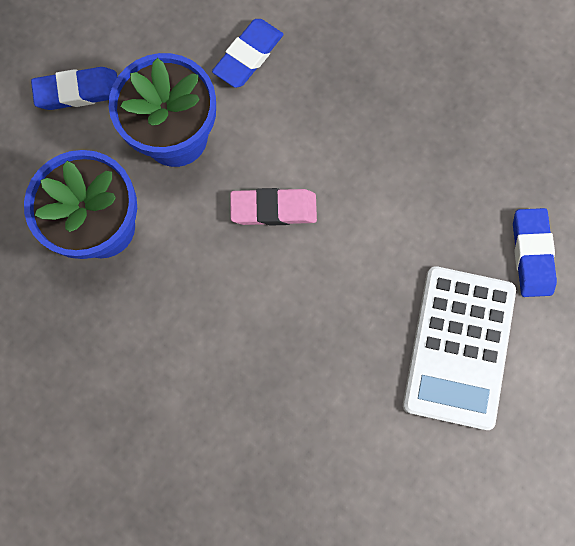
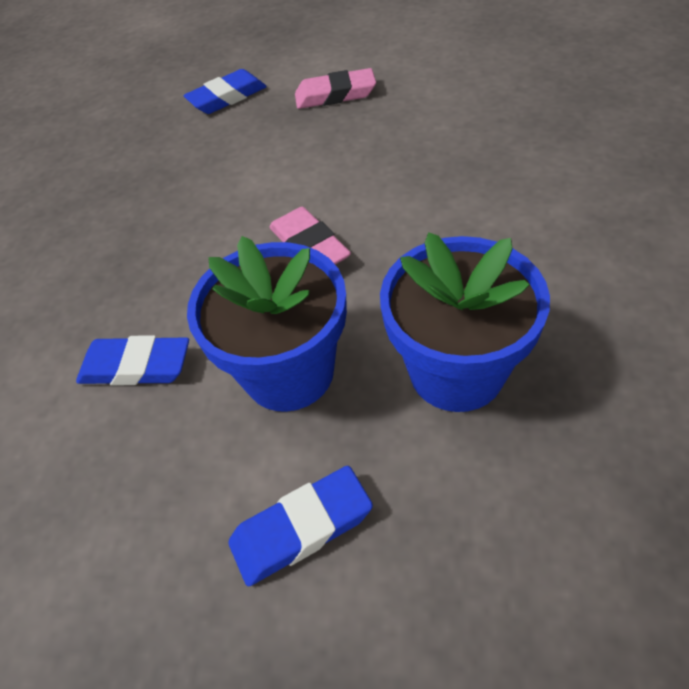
camera: 115 degrees left, 25 degrees down
(78, 92) = (301, 528): blue eraser -> blue eraser turned 75 degrees counterclockwise
(458, 347) = (335, 95): white calculator -> pink eraser

